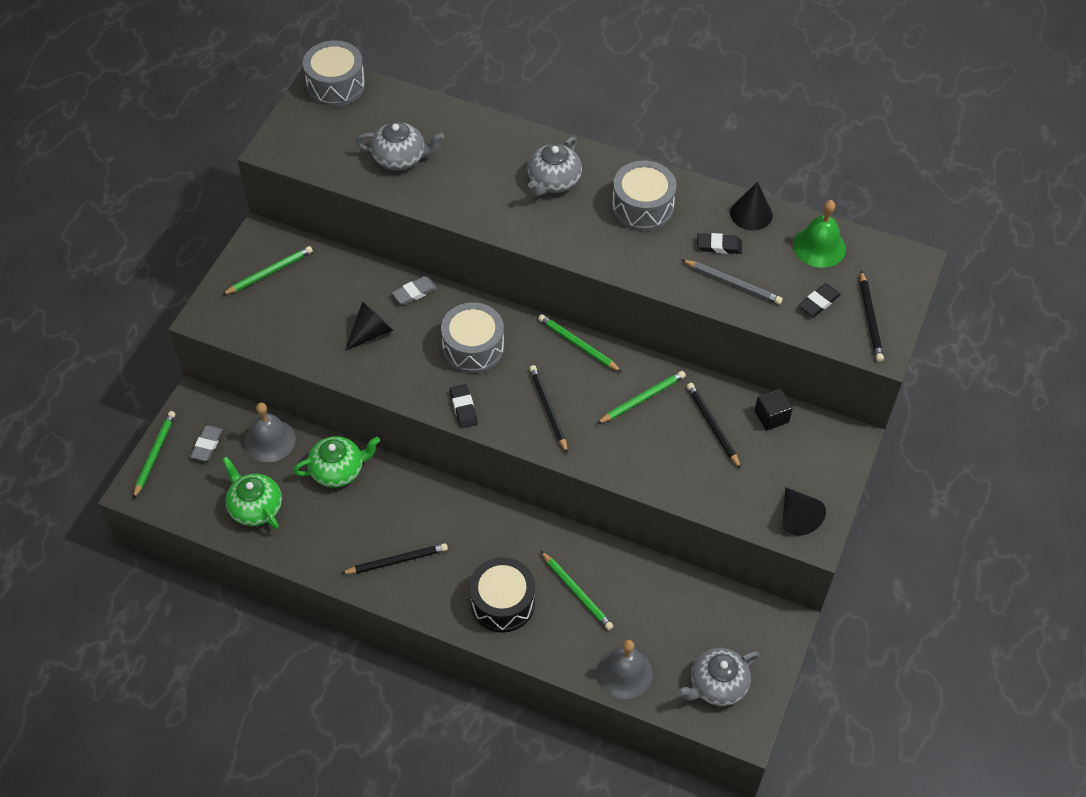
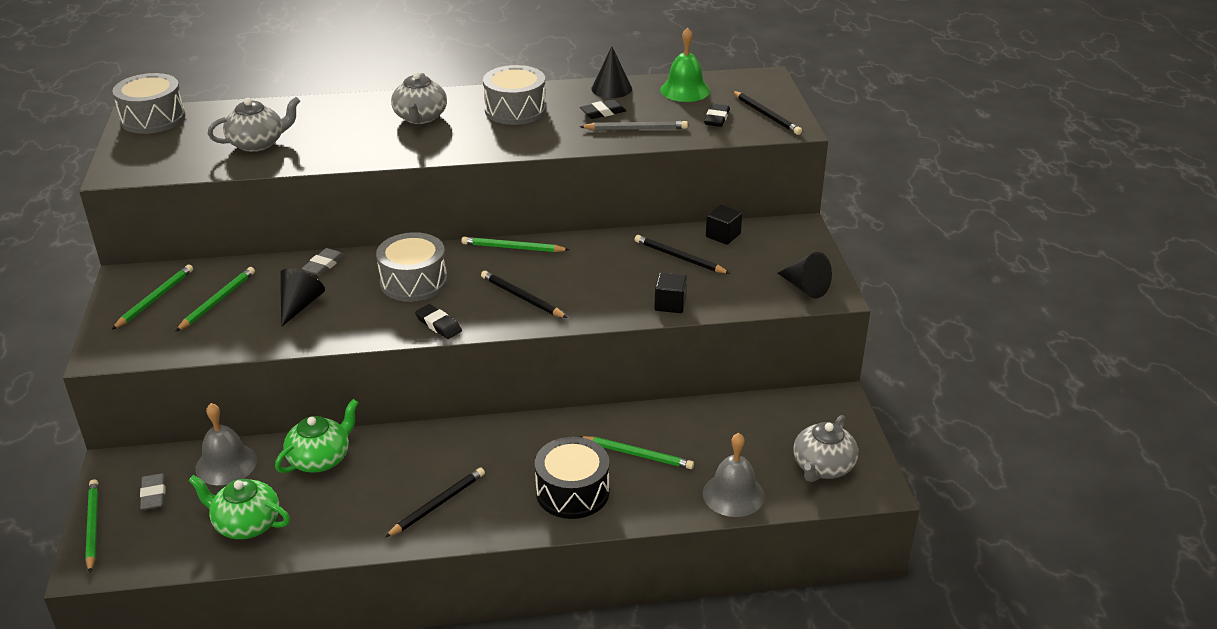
camera: 30 degrees left, 20 degrees down
(642, 399) = (602, 262): green pencil -> green pencil (217, 301)
(665, 478) = (670, 304): none -> black cube

